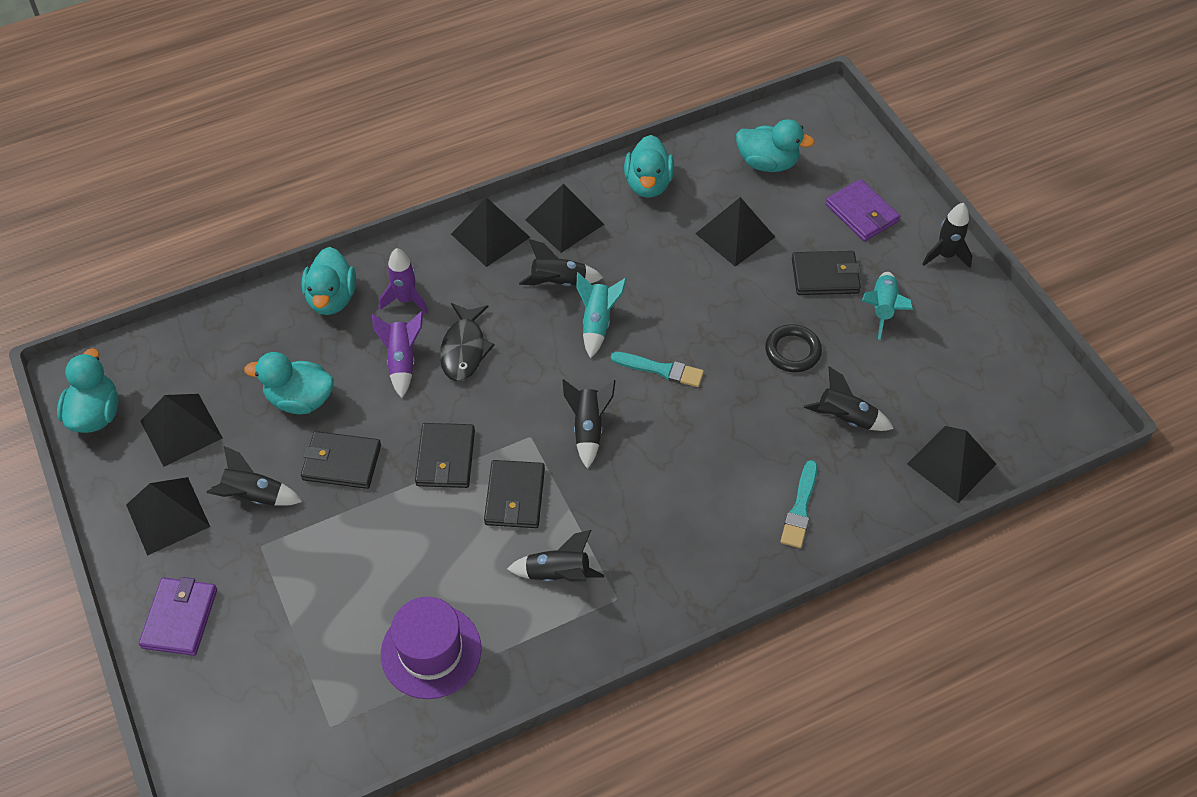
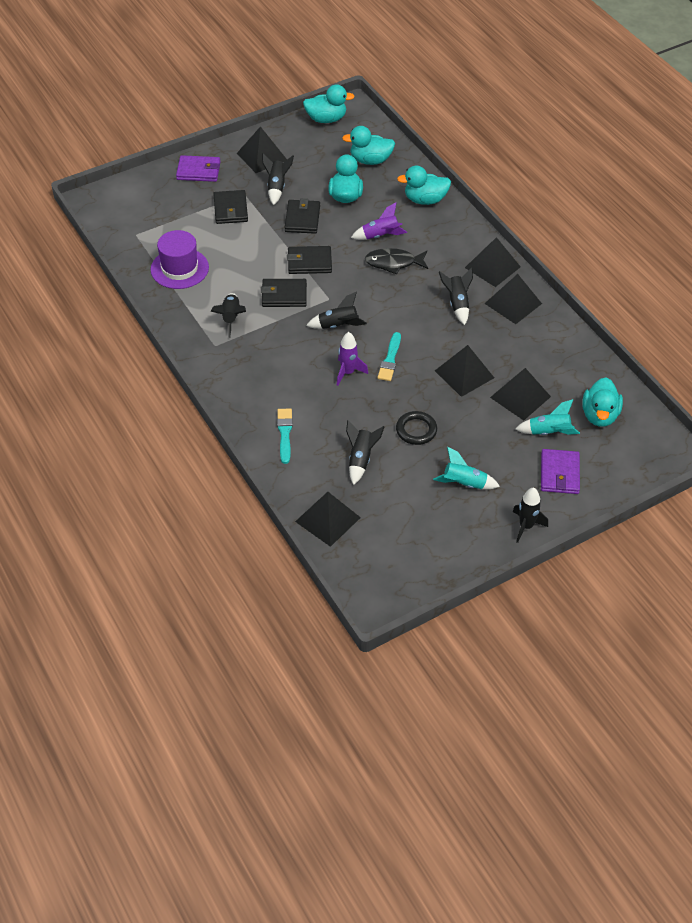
camera: 85 degrees right, 5 degrees down
(181, 429) = (319, 152): black pyramid -> black pyramid (464, 374)
(406, 300) = (429, 233): purple rocket -> purple rocket (348, 372)
(597, 323) = (425, 325): turquoise rocket -> turquoise rocket (549, 432)
(648, 184) = (560, 346): turquoise duck -> turquoise duck (370, 160)
(800, 508) = (285, 433): turquoise brush -> turquoise brush turned 75 degrees clockwise
(825, 276) = (490, 450): black wallet -> black wallet (230, 209)
(861, 213) = (559, 474): purple wallet -> purple wallet turned 45 degrees counterclockwise

